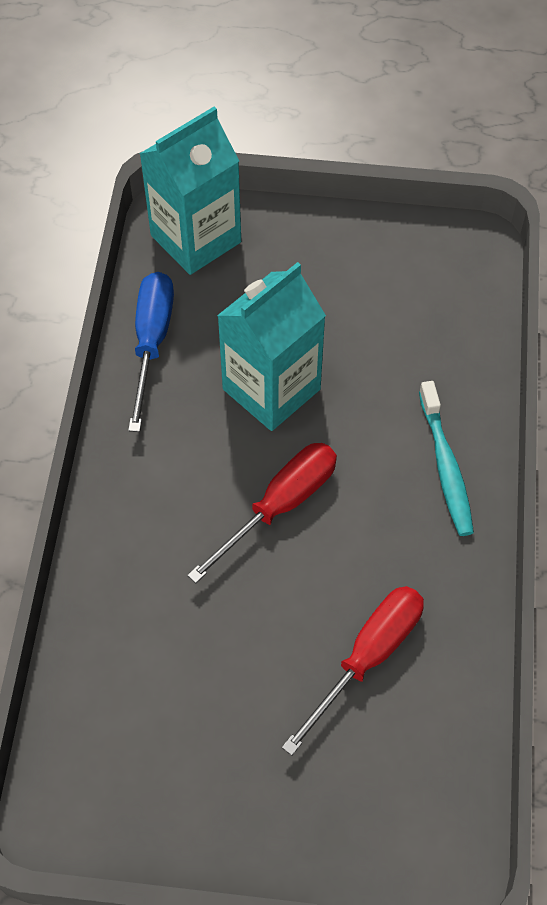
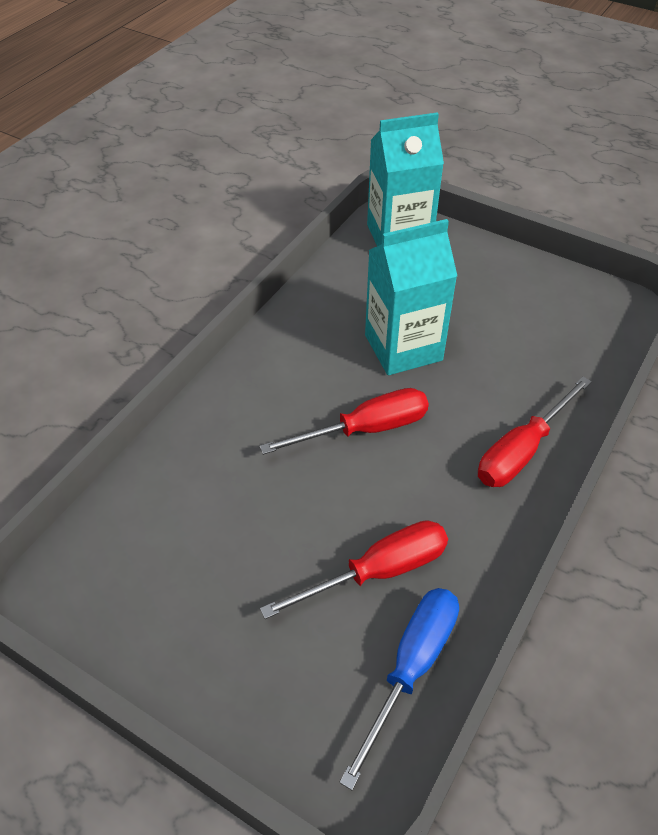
camera: 25 degrees right, 10 degrees down
(152, 342) = (329, 289): blue screwdriver -> blue screwdriver (411, 668)
(445, 466) = (522, 450): turquoise toothbrush -> red screwdriver

